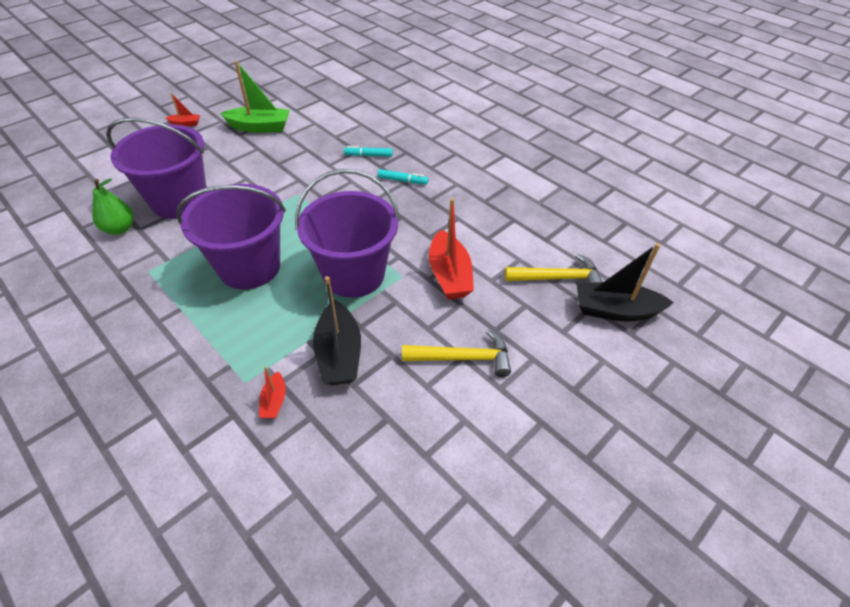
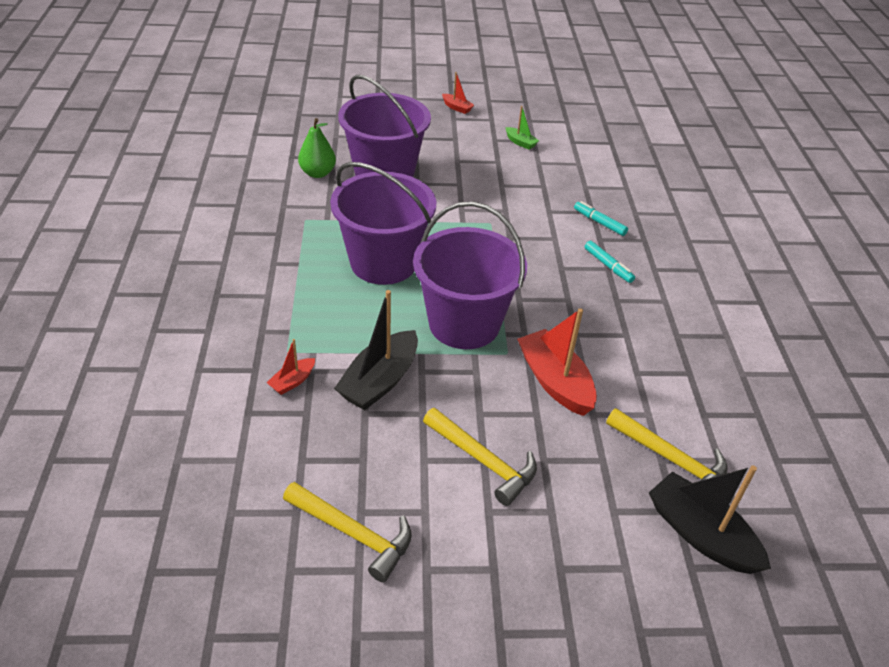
camera: 40 degrees right, 5 degrees down
(260, 127) = (520, 142): green boat -> green boat, size x0.49
(437, 475) = (353, 534): none -> yellow hammer
(449, 275) = (555, 381): red boat -> red boat turned 120 degrees clockwise

